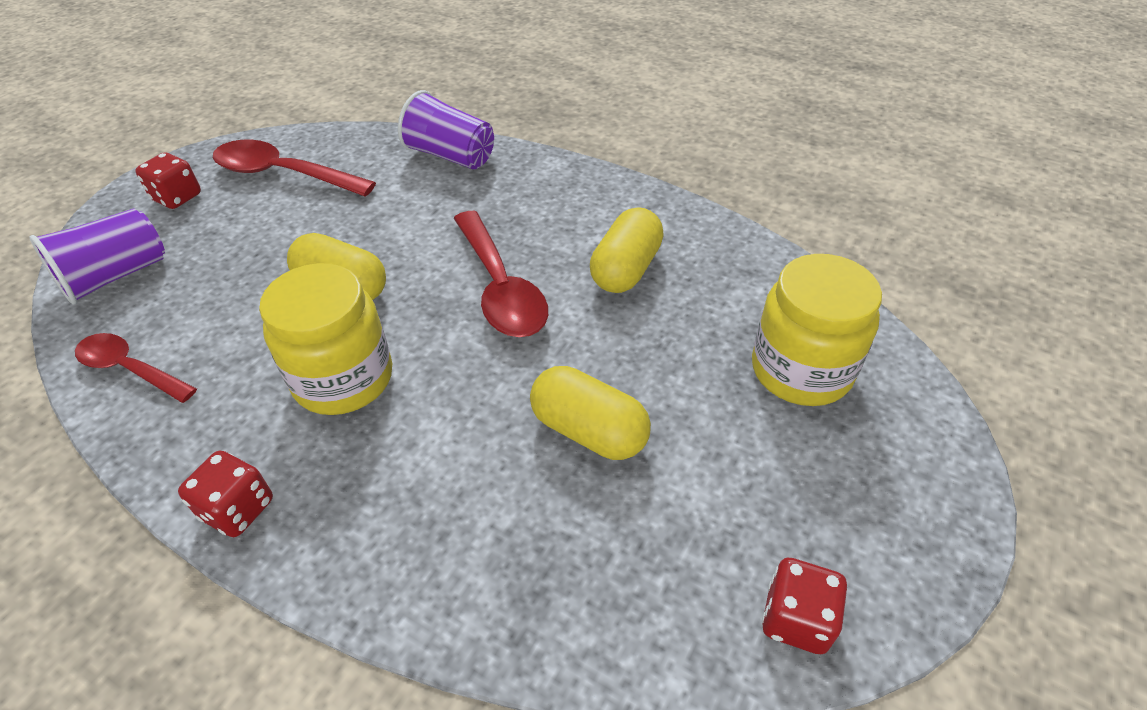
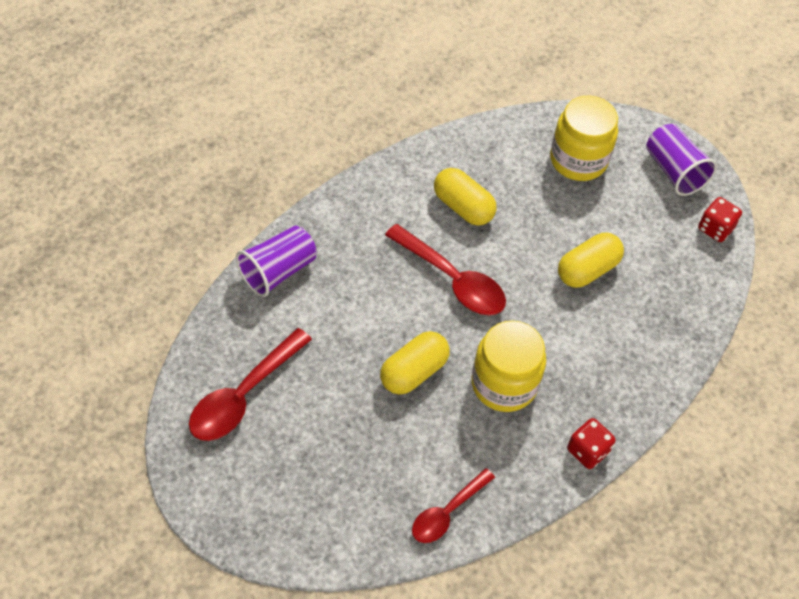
camera: 75 degrees left, 10 degrees up
(116, 276) = (334, 526): purple cup -> purple cup (674, 171)
(177, 197) = (239, 480): red dice -> none
(500, 287) = (452, 279): red spoon -> red spoon turned 45 degrees clockwise

